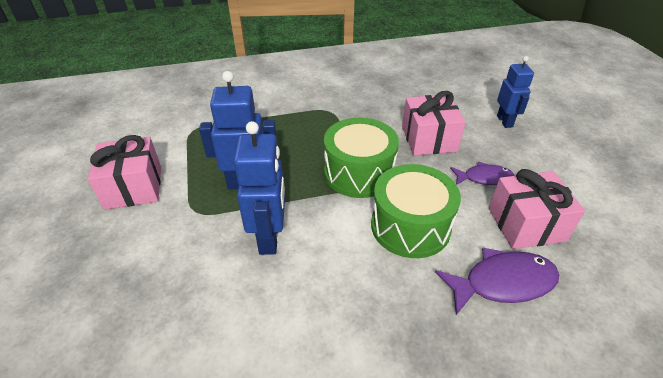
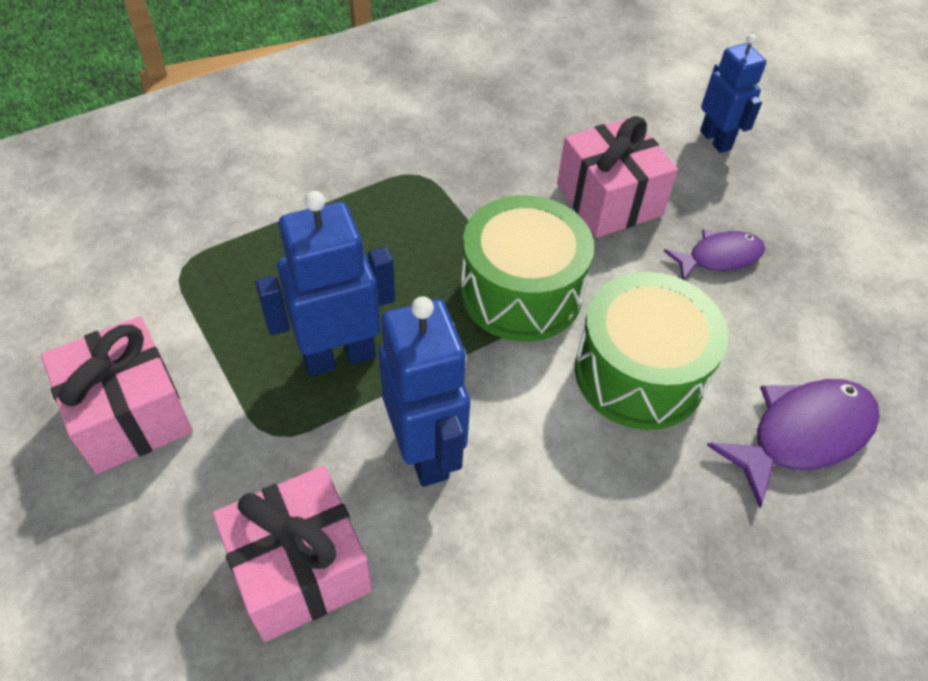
camera: 20 degrees left, 10 degrees up
(526, 224) = (804, 327): pink gift -> pink gift (300, 569)

